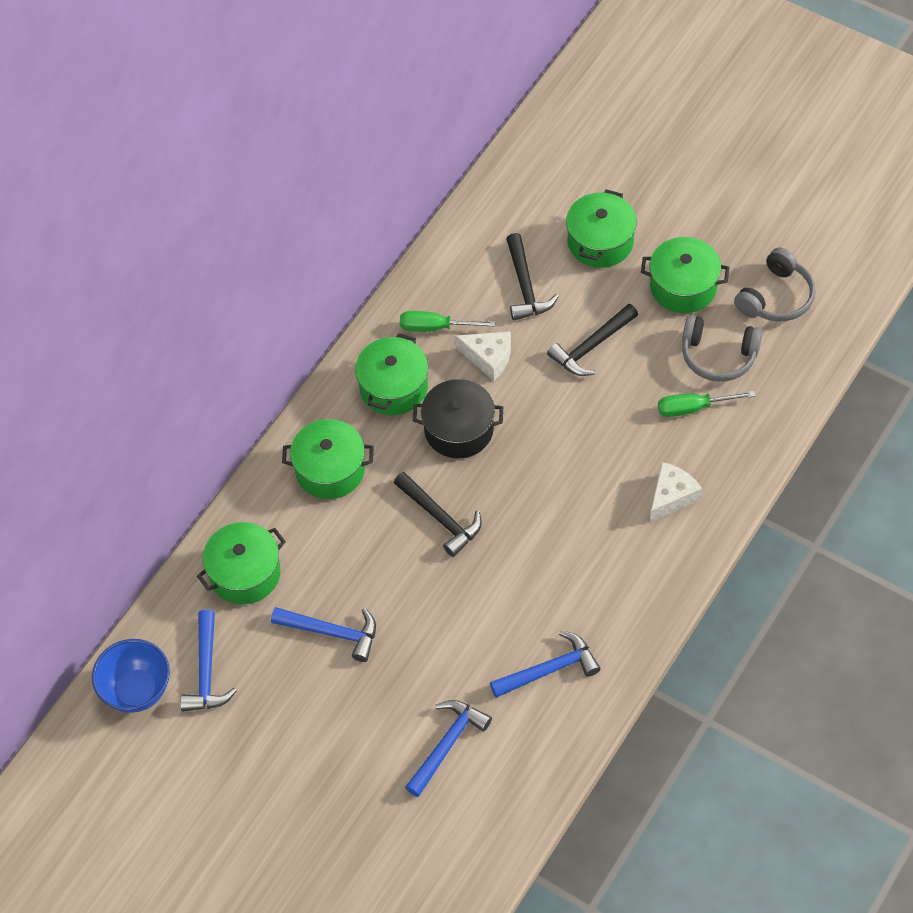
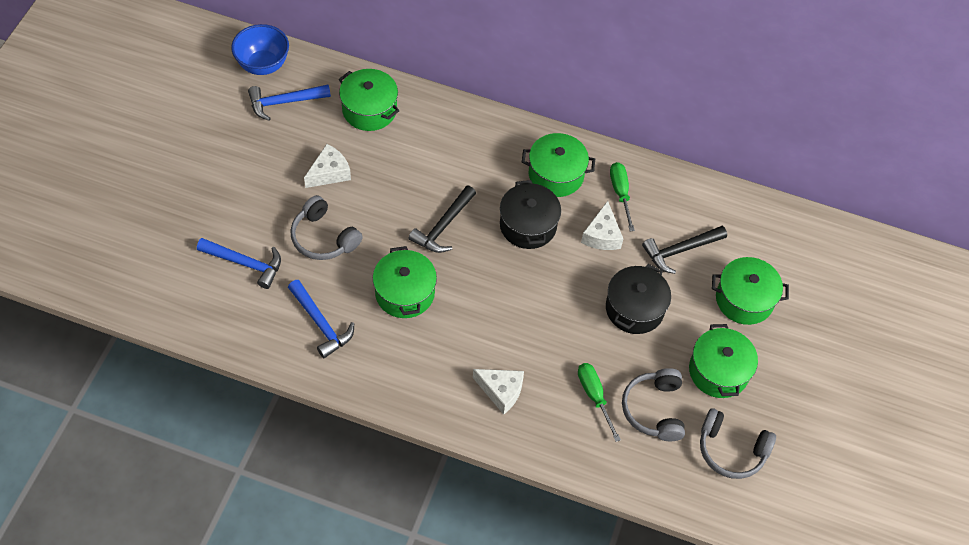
camera: 70 degrees right, 0 degrees up
(330, 470) = (470, 146): green pot -> green pot (405, 293)
(332, 632) = (329, 173): blue hammer -> white cheese
(428, 651) = (323, 238): none -> grey headphones
(591, 347) = (634, 308): black hammer -> black pot

